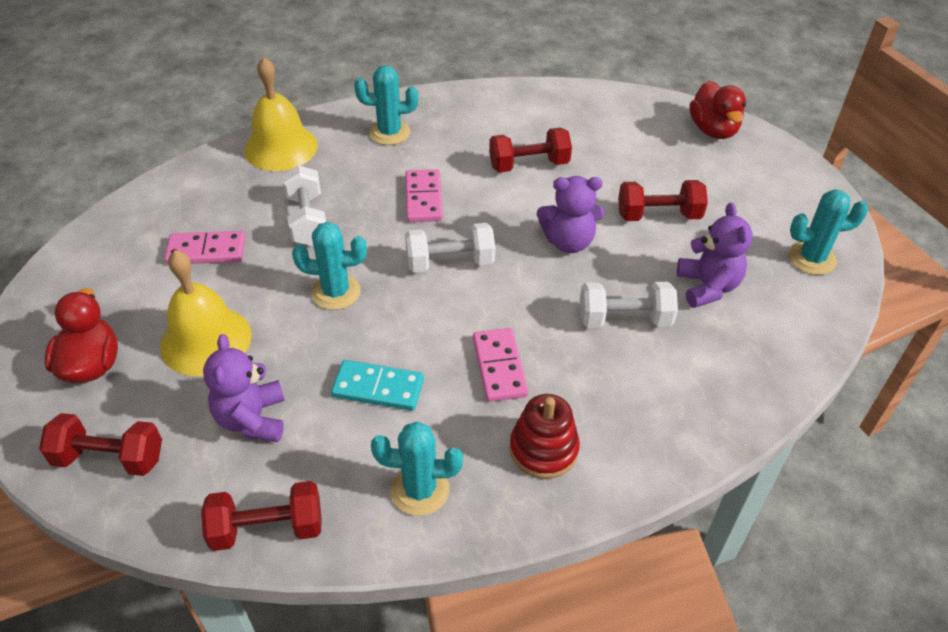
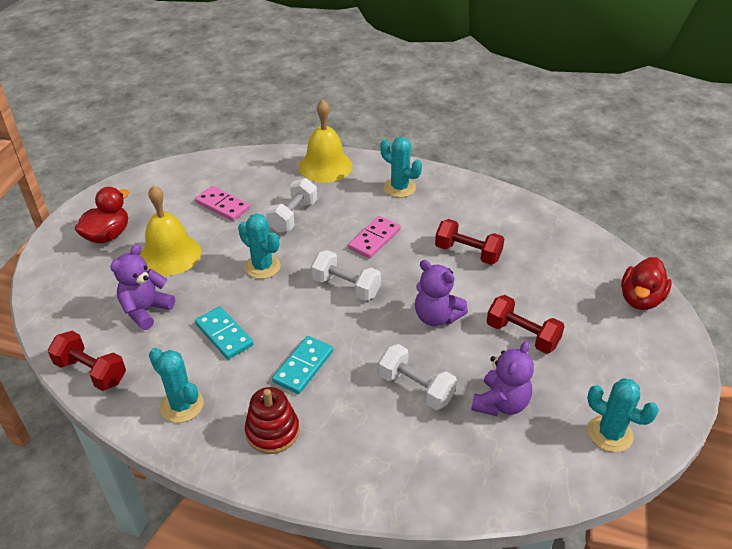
camera: 40 degrees right, 5 degrees down
(109, 458) = (66, 288): red dumbbell -> none
(499, 367) = (303, 366): pink domino -> turquoise domino

